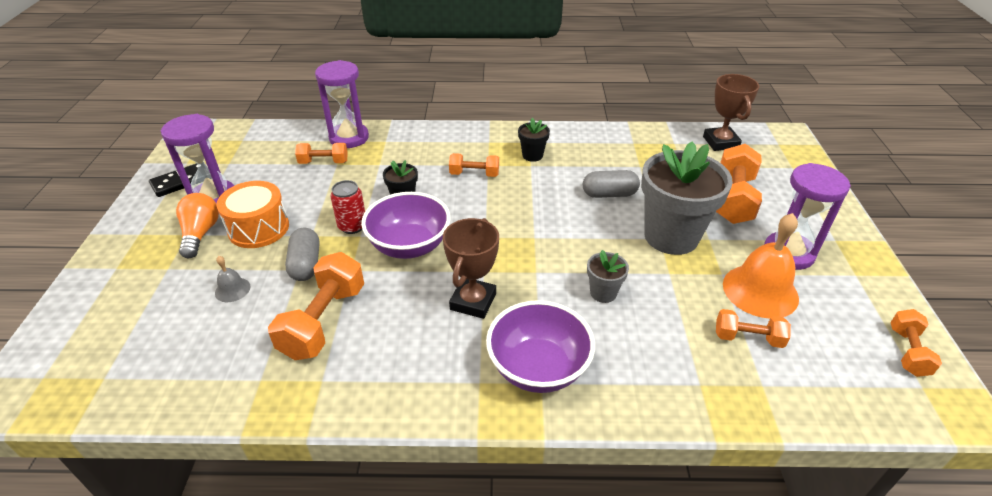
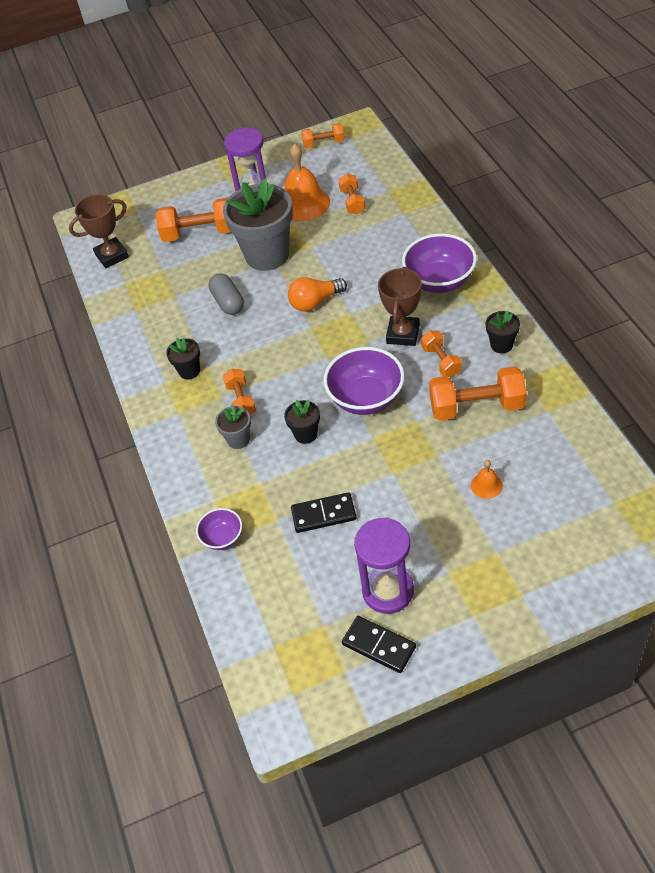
camera: 105 degrees left, 10 degrees up
(201, 234) = (441, 561): orange light bulb -> orange light bulb (315, 302)
(232, 289) = (486, 485): grey bell -> orange bell
(258, 228) = (407, 519): orange drum -> none
(306, 264) = (429, 454): grey capsule -> none
(315, 187) = (323, 514): none -> black domino
(323, 162) = (279, 533): orange dumbbell -> orange dumbbell (441, 361)
(349, 138) = (222, 538): purple hourglass -> purple bowl
(352, 226) = (364, 450): red can -> none
(387, 383) = (501, 345): none -> black flower pot
(473, 301) = (403, 334): brown trophy -> brown trophy turned 75 degrees counterclockwise
(603, 293) = (351, 272): grey flower pot -> grey flower pot (238, 439)

